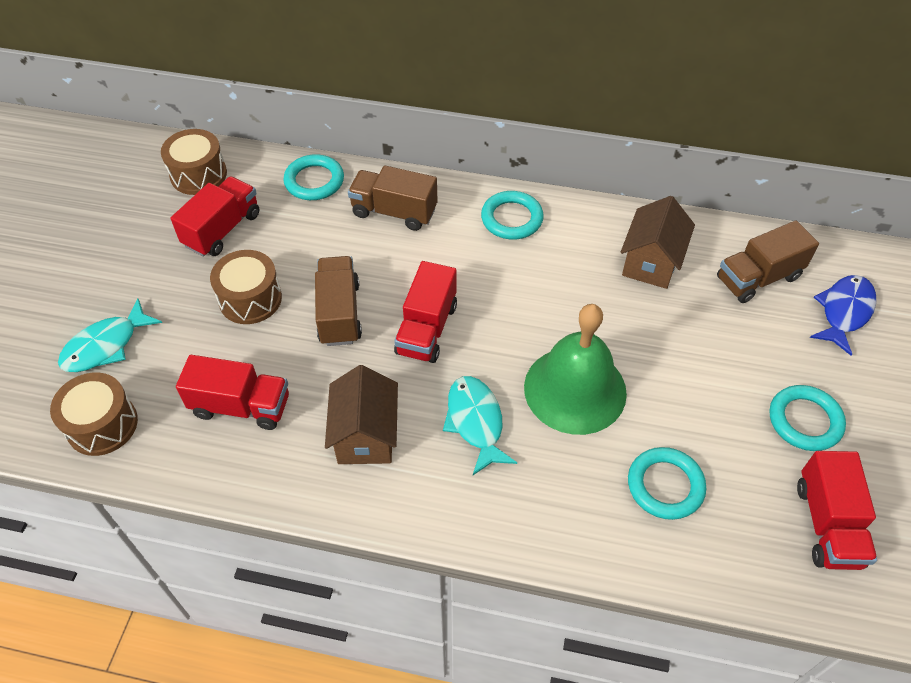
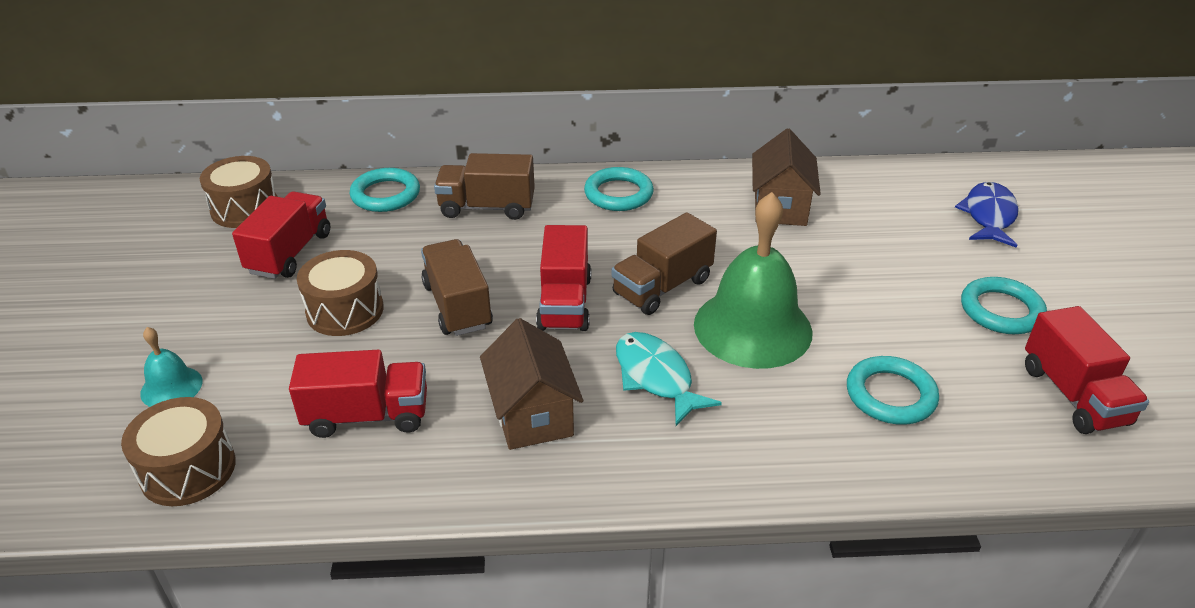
camera: 15 degrees left, 15 degrees down
(106, 345) = (171, 387): turquoise fish -> turquoise bell
(758, 278) = (892, 203): brown truck -> brown truck (662, 287)

